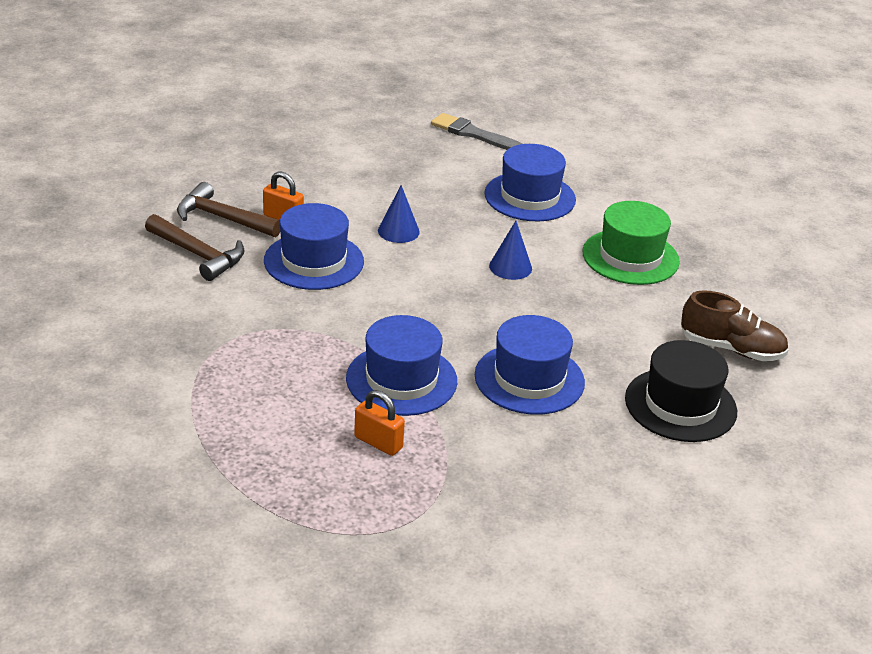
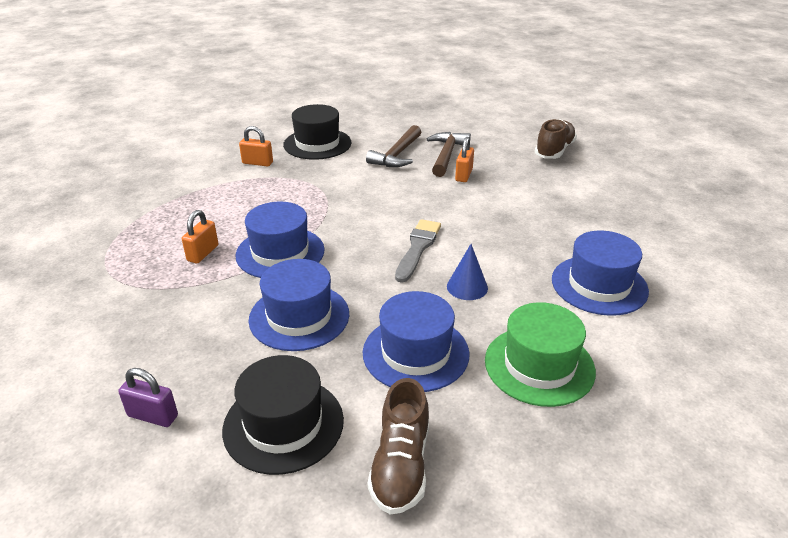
camera: 80 degrees right, 0 degrees up
(117, 315) = (317, 144): none -> black hat
(146, 377) = (257, 163): none -> orange padlock
(258, 145) = (554, 151): none -> brown shoe
(314, 261) = (415, 195): blue hat -> blue hat (415, 353)
(398, 231) = (483, 223): blue cone -> none
(473, 134) = (682, 239): grey brush -> grey brush (417, 248)
(659, 486) = (153, 416): none -> purple padlock

